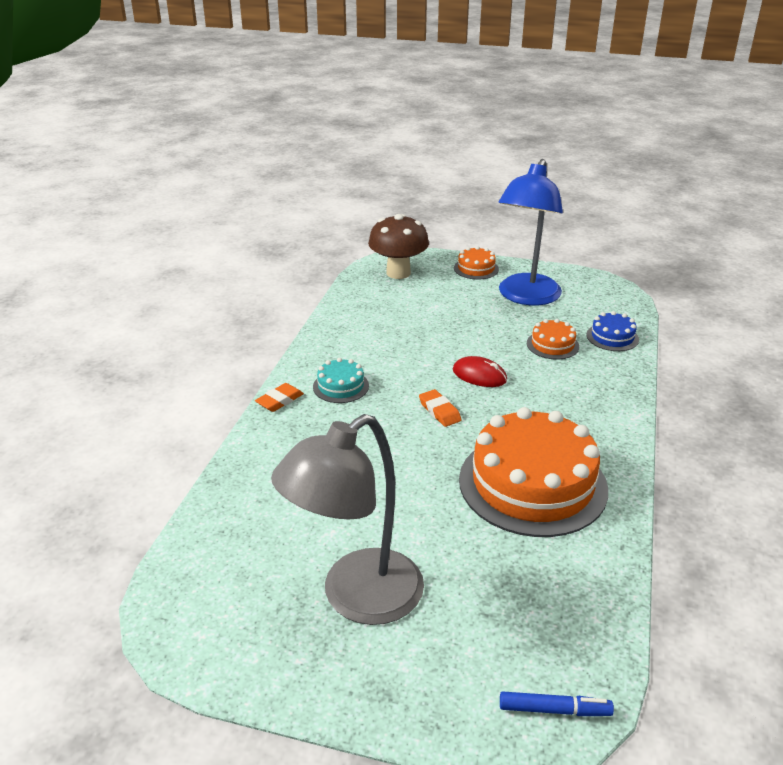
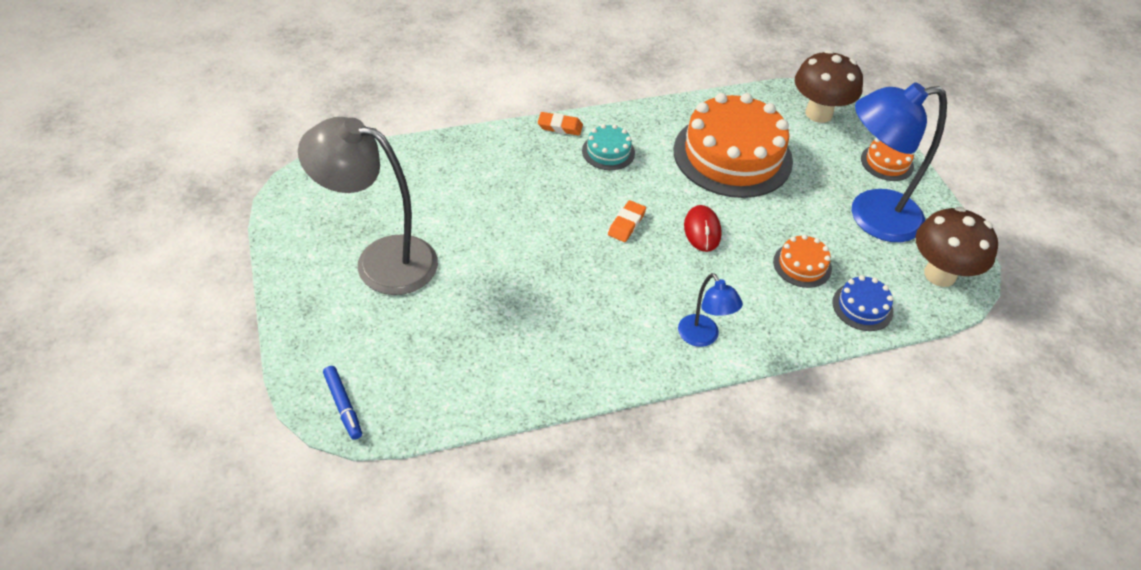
camera: 55 degrees right, 15 degrees up
(532, 484) = (577, 317): orange cake -> orange cake (732, 155)
(599, 422) = (703, 337): none -> blue lamp
(601, 295) = (939, 274): none -> brown mushroom

